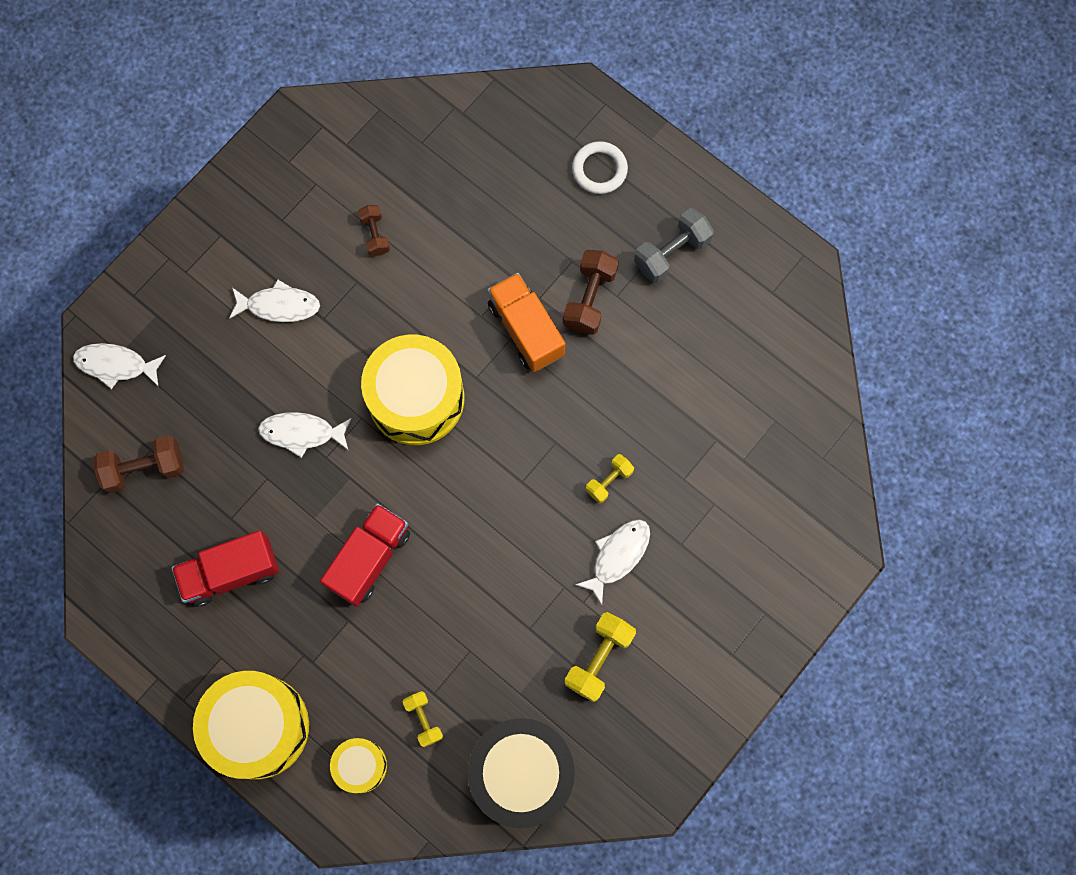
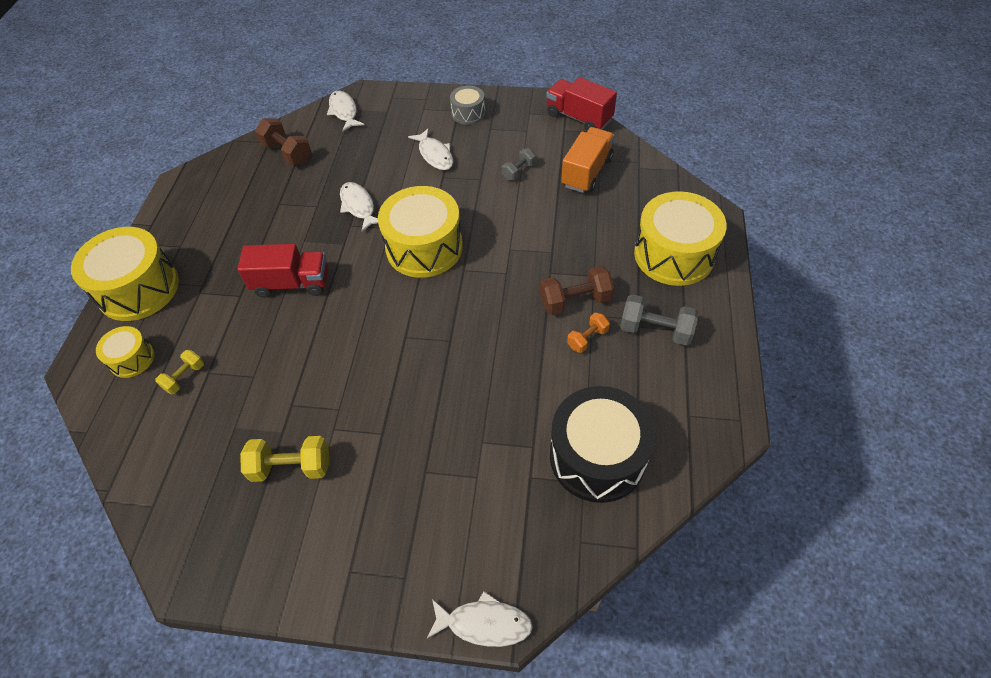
camera: 60 degrees right, 20 degrees down
(231, 572) = (241, 222): red truck -> red truck (579, 117)
(235, 227) = (468, 113): none -> grey drum
(375, 235) = (518, 171): brown dumbbell -> grey dumbbell
(521, 773) = (167, 465): black drum -> black drum (597, 456)
(526, 330) = (521, 278): orange truck -> orange truck (586, 172)
(599, 169) = (674, 254): white ring -> yellow drum
(609, 481) = (444, 391): yellow dumbbell -> none
(618, 556) = (386, 431): white fish -> white fish (484, 623)
(639, 318) = (587, 338): none -> orange dumbbell

